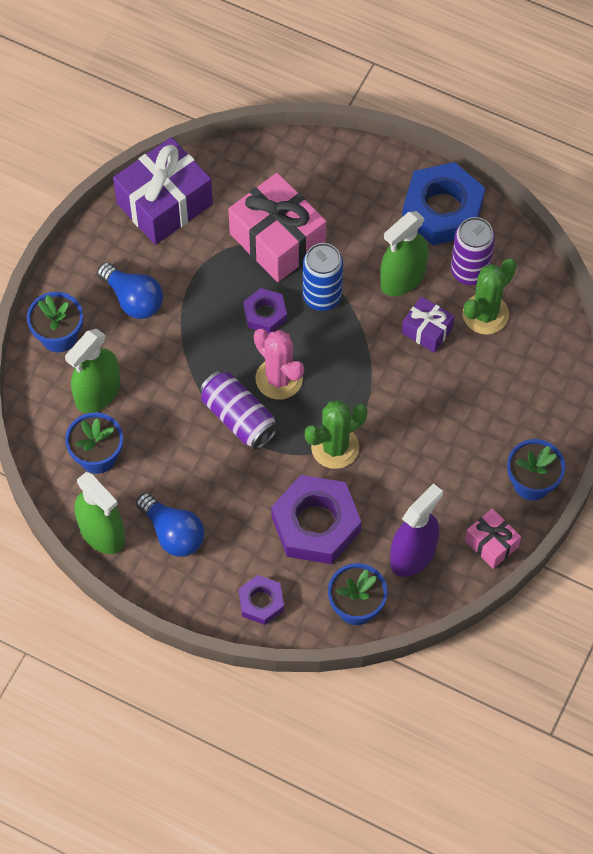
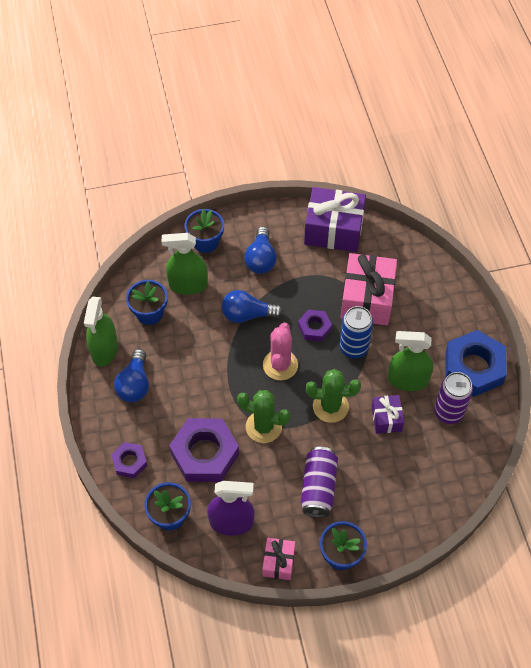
camera: 50 degrees right, 5 degrees down
(190, 364) = (247, 315): none -> blue light bulb
(239, 418) = (236, 363): purple can -> purple can (318, 487)
(485, 314) = (429, 442): green cactus -> green cactus (330, 406)

